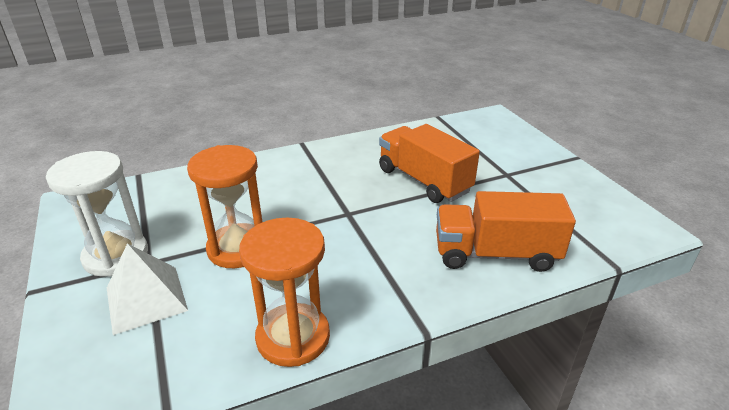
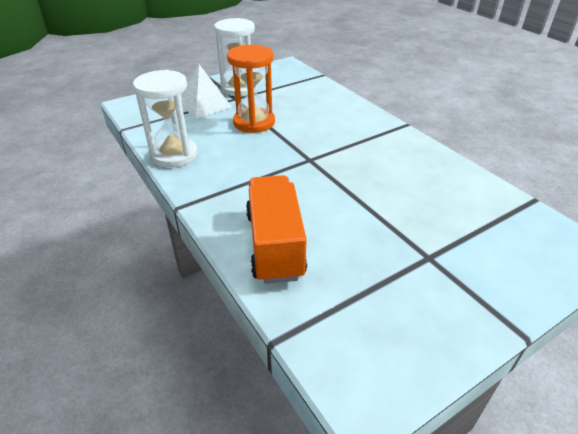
camera: 80 degrees right, 5 degrees up
(293, 337) = (174, 155): orange hourglass -> white hourglass
(423, 181) = (380, 196): orange truck -> none

